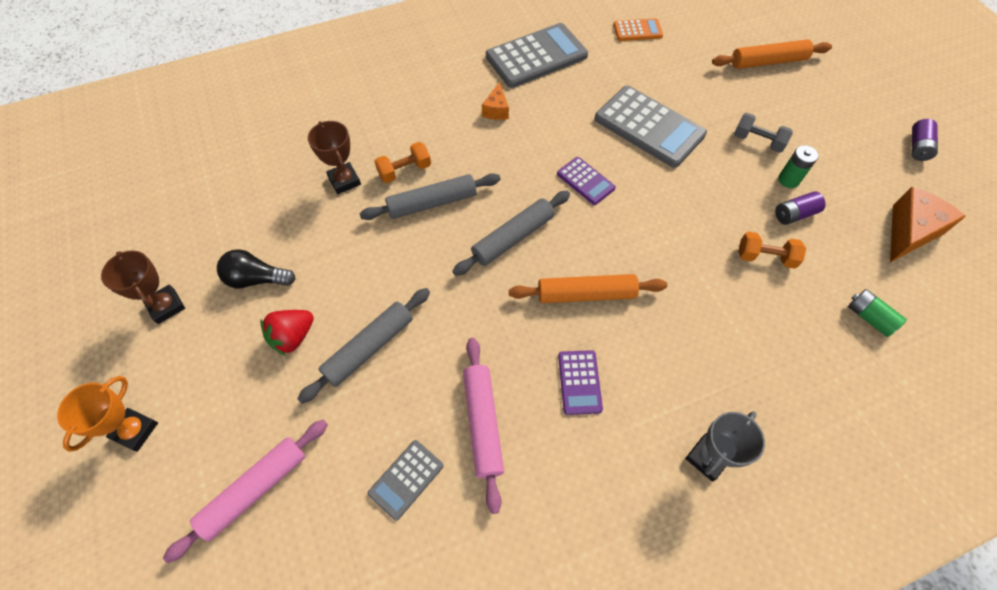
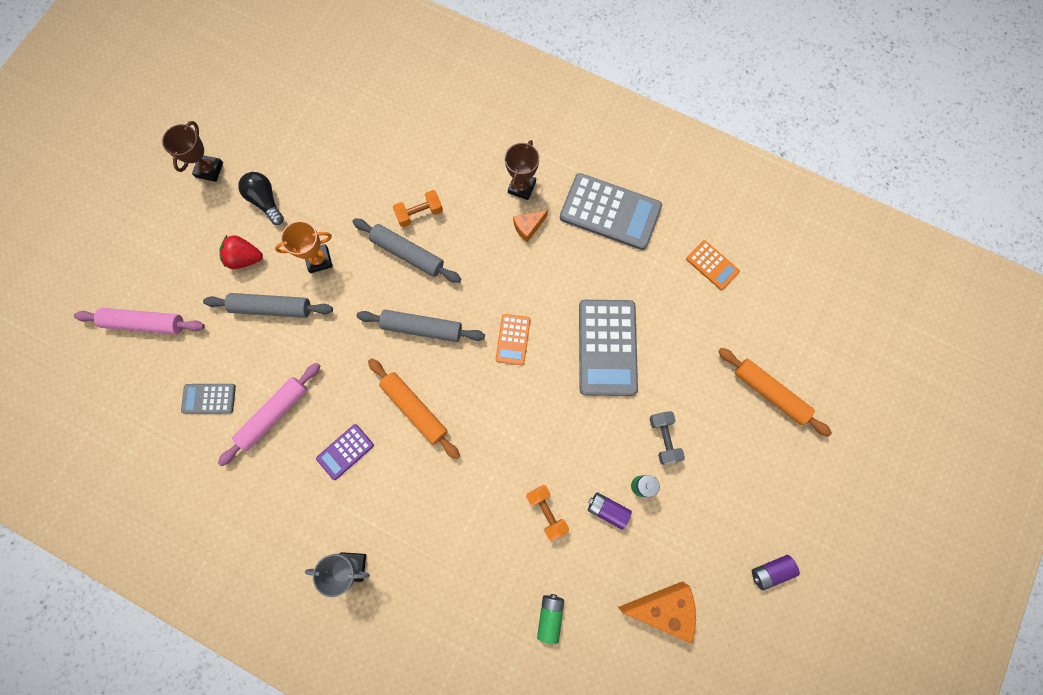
camera: 50 degrees right, 15 degrees up
(135, 431) = (129, 230): orange trophy -> orange trophy (319, 260)
(344, 181) = (379, 183): brown trophy -> brown trophy (521, 187)
(404, 171) = (419, 213): orange dumbbell -> orange dumbbell turned 45 degrees counterclockwise
(585, 181) = (513, 339): purple calculator -> orange calculator

